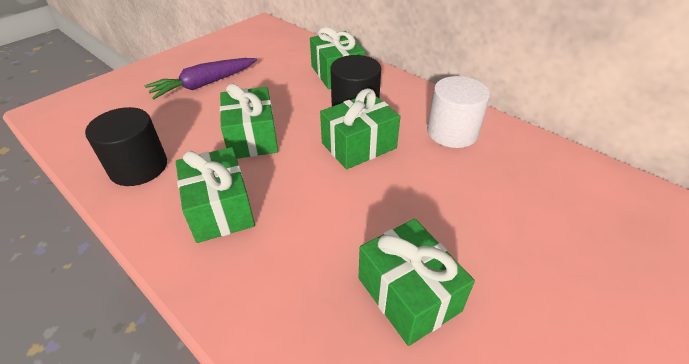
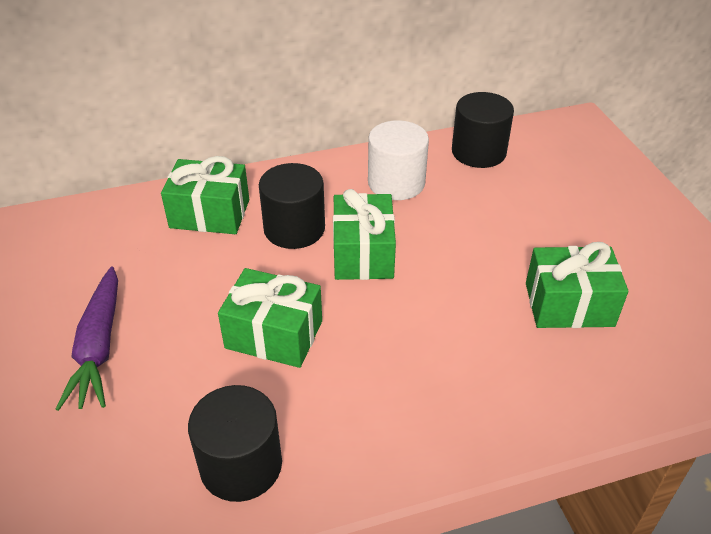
camera: 60 degrees left, 0 degrees up
(220, 209) = (382, 400): green gift -> none
(547, 161) = (478, 152): none -> black cylinder

